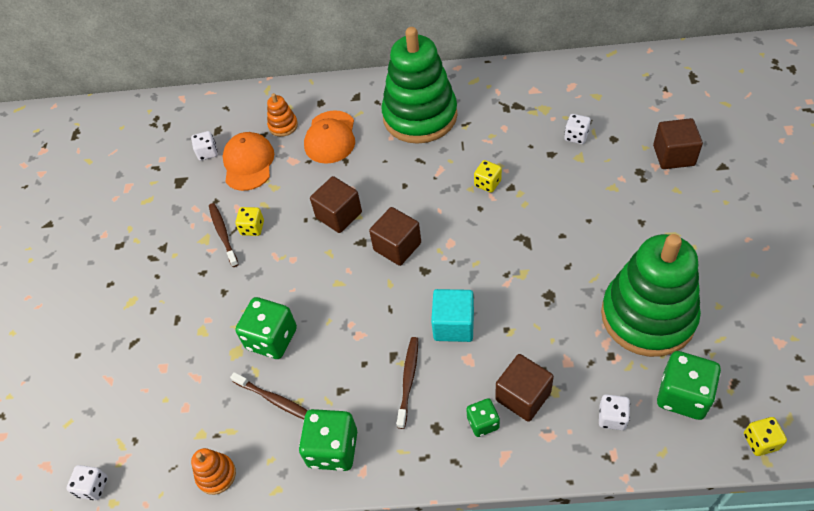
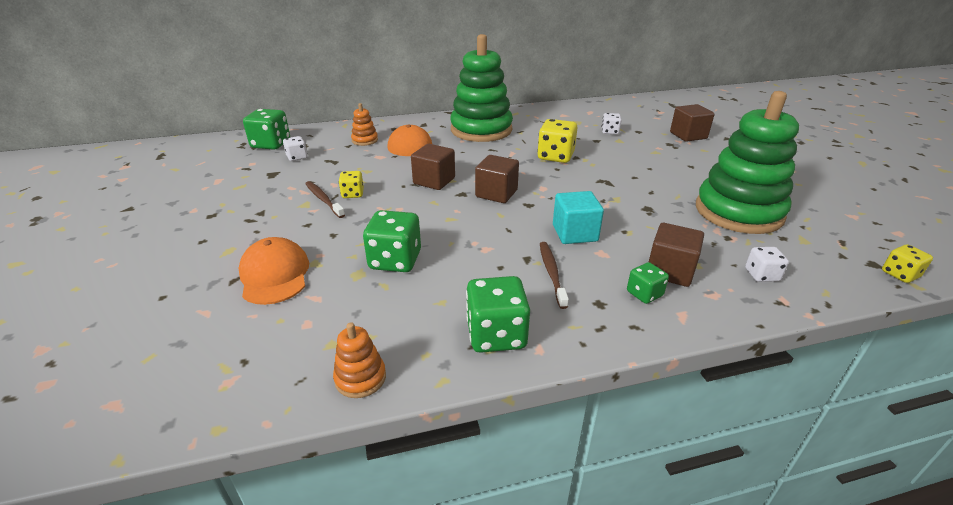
camera: 20 degrees left, 20 degrees down
(93, 487) = (187, 416): white dice -> none
(248, 163) = (338, 160): orange cap -> orange cap (274, 275)
(276, 400) = (415, 304): brown toothbrush -> none
(487, 183) = (555, 156): yellow dice -> yellow dice, size x1.77
(683, 395) = (809, 254): green dice -> green dice (271, 144)

